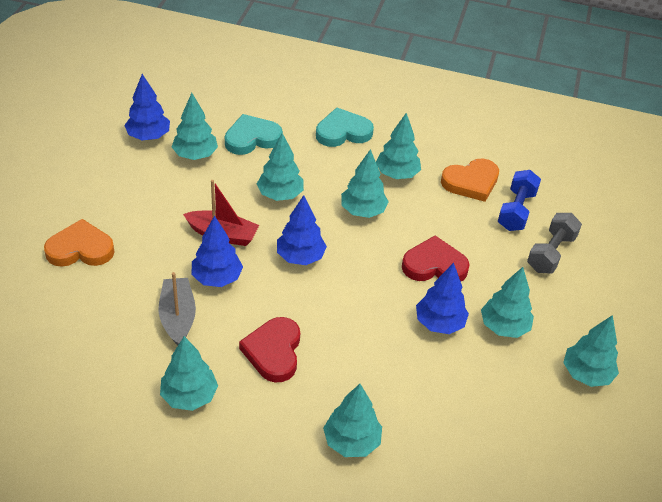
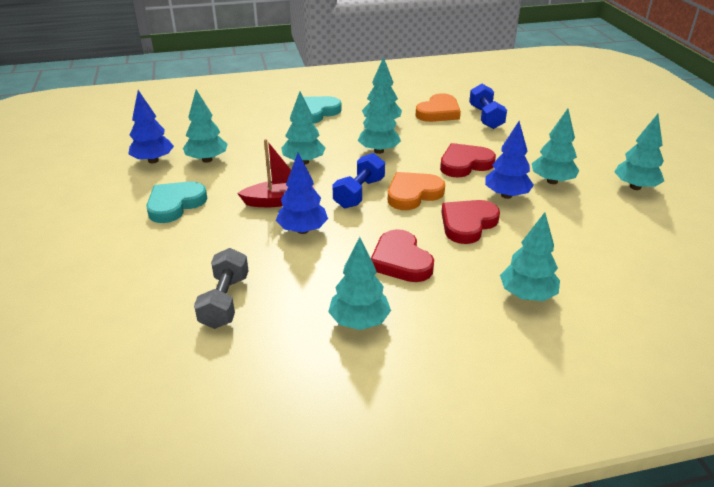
camera: 25 degrees left, 10 degrees down
(80, 249) = (154, 254): orange heart -> orange heart (413, 194)
(178, 317) = (293, 269): grey boat -> none
(252, 138) = (246, 136): turquoise heart -> turquoise heart (175, 204)
(300, 257) = (359, 193): blue tree -> blue dumbbell
(370, 339) = (467, 224): none -> red heart
(551, 253) = (534, 131): grey dumbbell -> grey dumbbell (225, 301)

